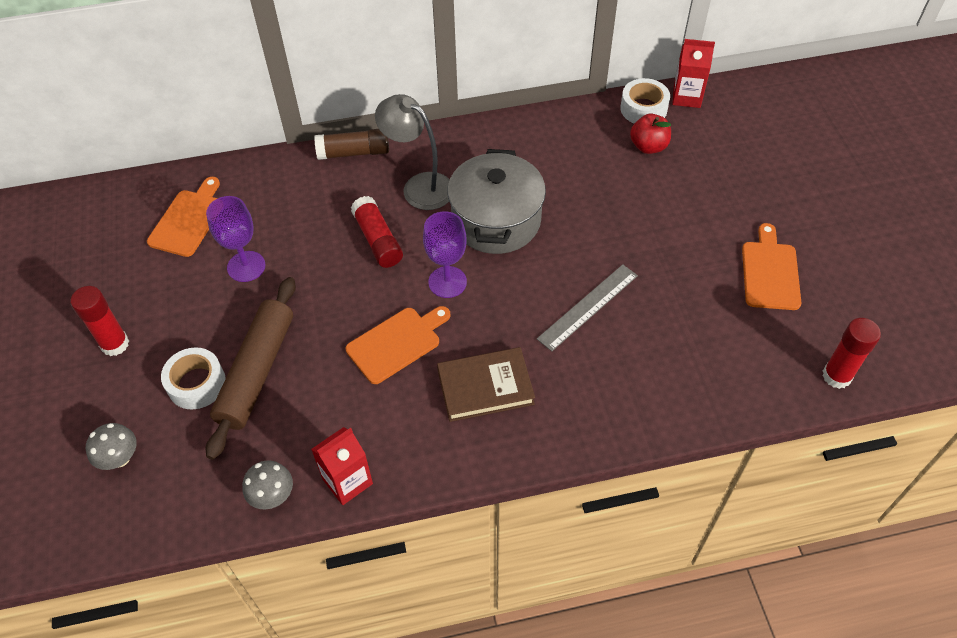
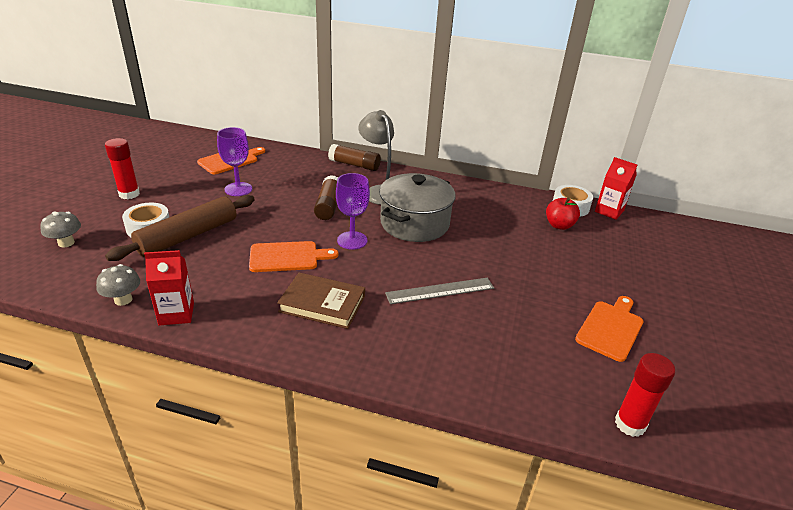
camera: 25 degrees right, 20 degrees down
(378, 240) = (328, 205): red glue stick -> brown glue stick

